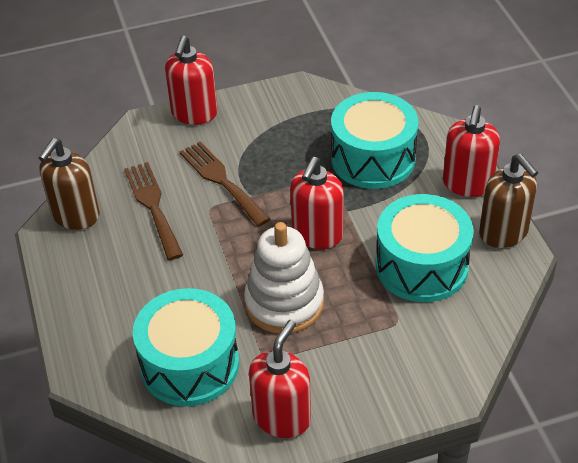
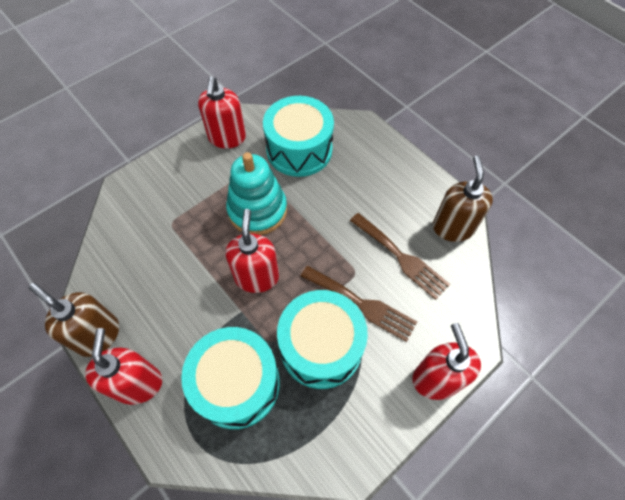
camera: 155 degrees right, 15 degrees up
(284, 303) = (257, 210): white stacking toy -> turquoise stacking toy
(421, 266) = (163, 276): turquoise drum -> turquoise drum (321, 347)

